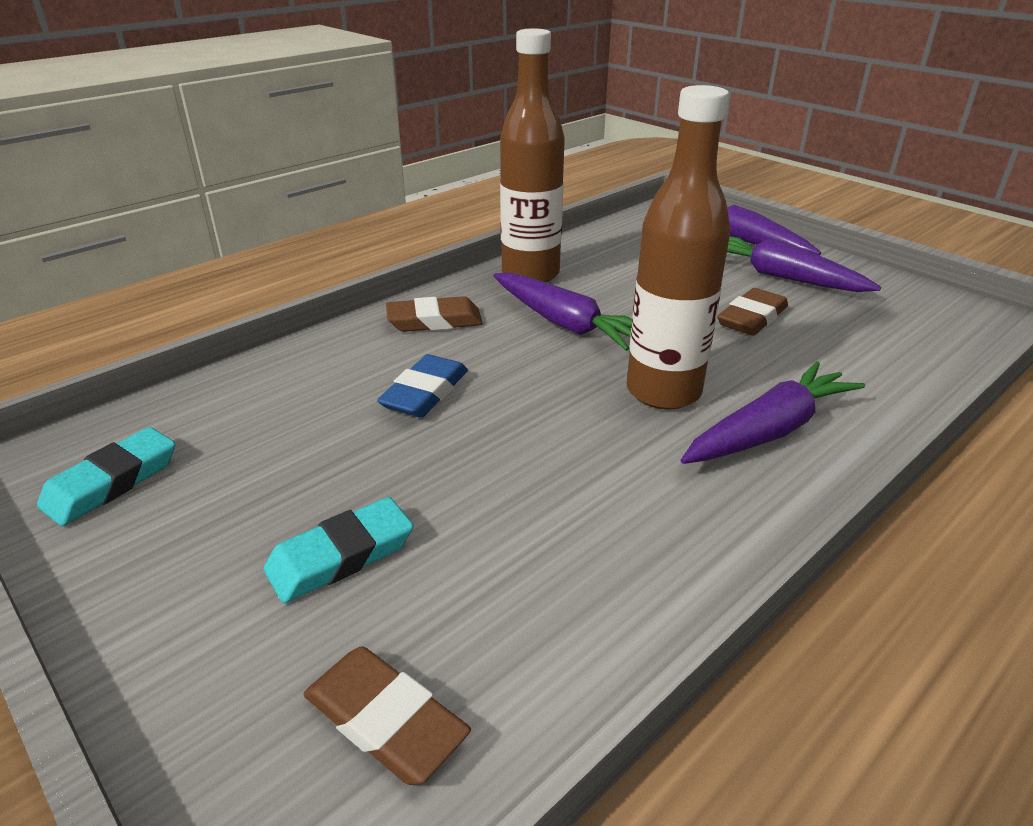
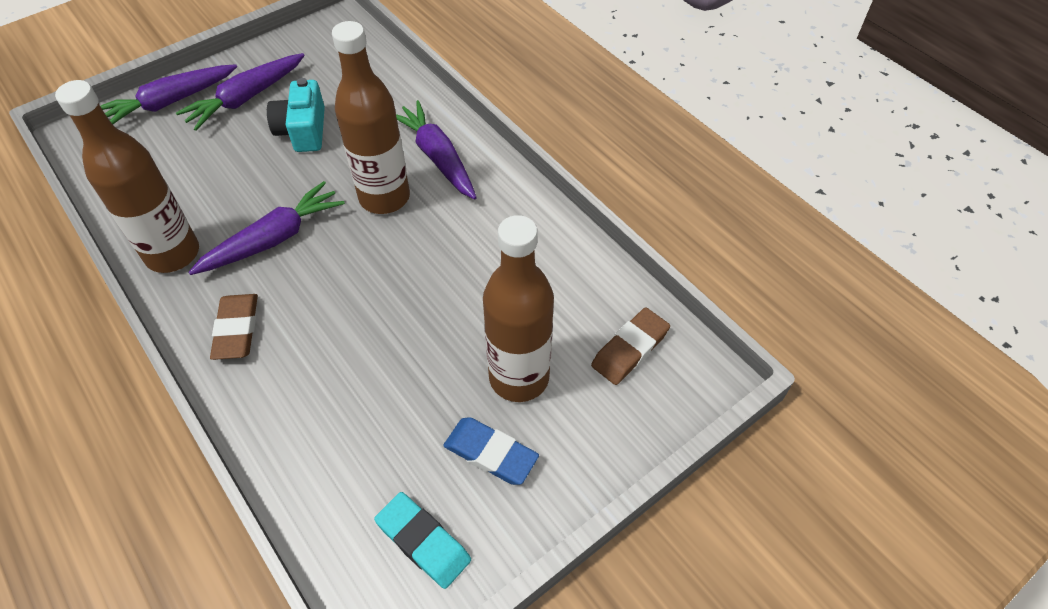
camera: 85 degrees left, 20 degrees up
(341, 556) = (519, 377): turquoise eraser -> brown bottle
(425, 392) = (350, 335): blue eraser -> blue eraser (491, 453)
(752, 318) = (303, 130): brown eraser -> turquoise camera

